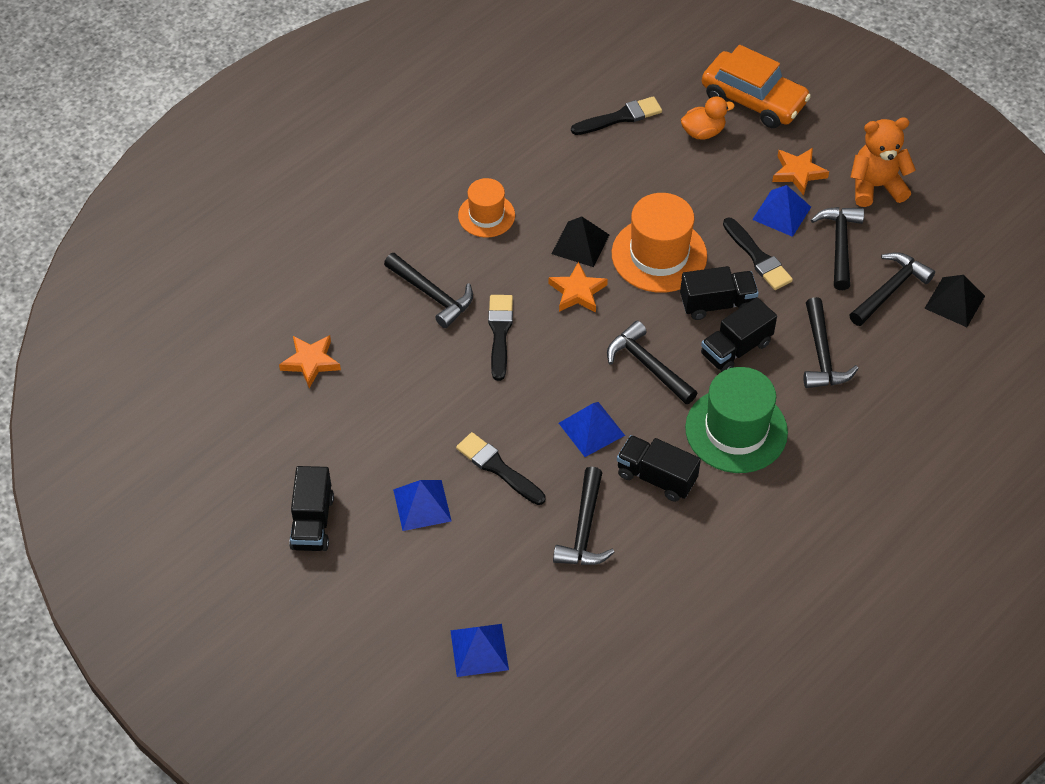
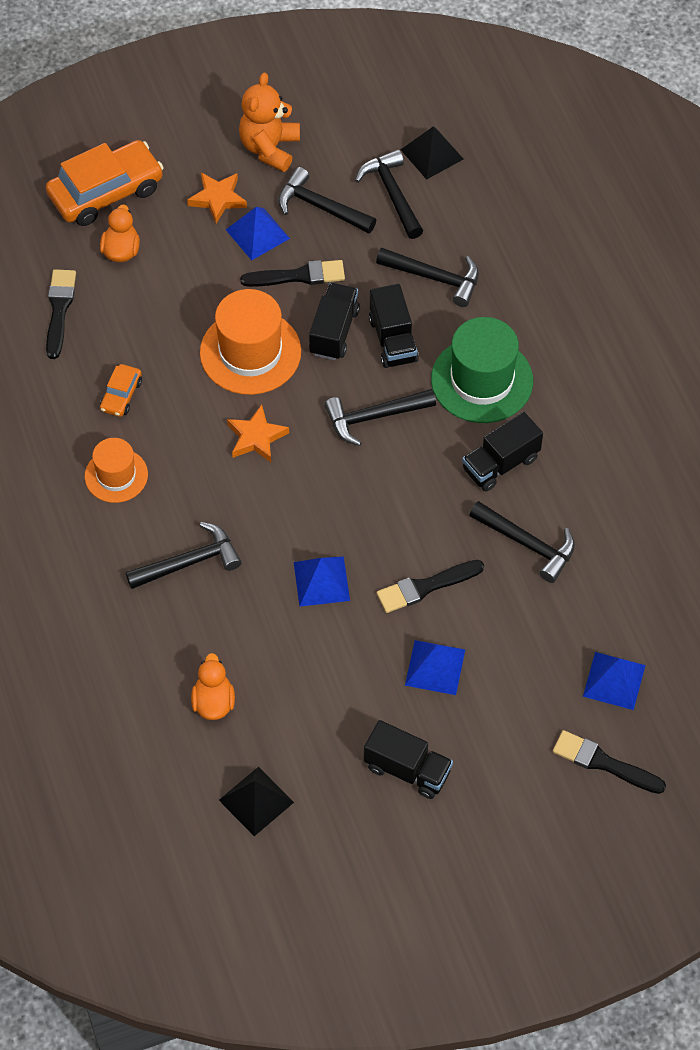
camera: 65 degrees left, 5 degrees up
(310, 362) = (213, 702): orange star -> orange duck
(500, 333) = (269, 522): black brush -> black brush (603, 763)
(564, 188) = (121, 395): none -> orange car
(580, 244) = (199, 411): black pyramid -> black pyramid (256, 801)
(591, 429) = (421, 493): blue pyramid -> blue pyramid (321, 581)

